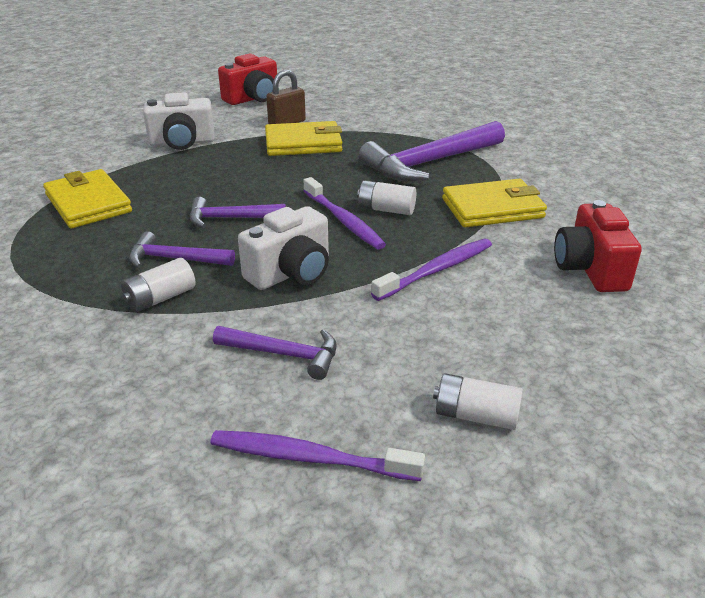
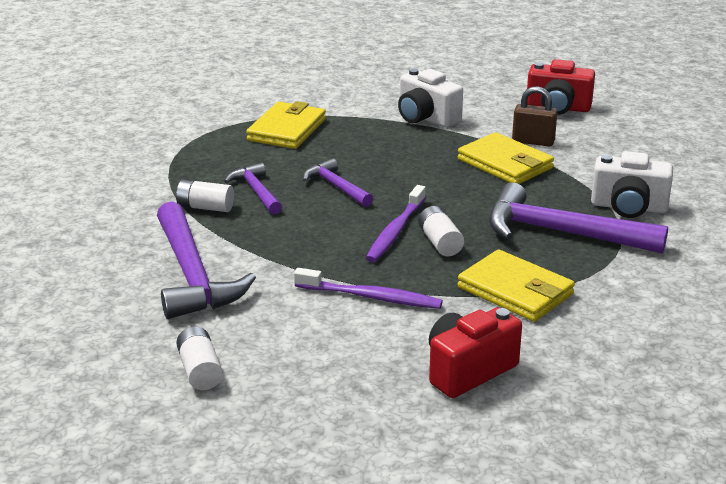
camera: 55 degrees right, 5 degrees down
(284, 354) = (192, 275): purple hammer -> purple hammer, size x1.85
(291, 273) = (291, 239): white camera -> white camera (628, 207)
(310, 458) = (101, 323): purple toothbrush -> none

